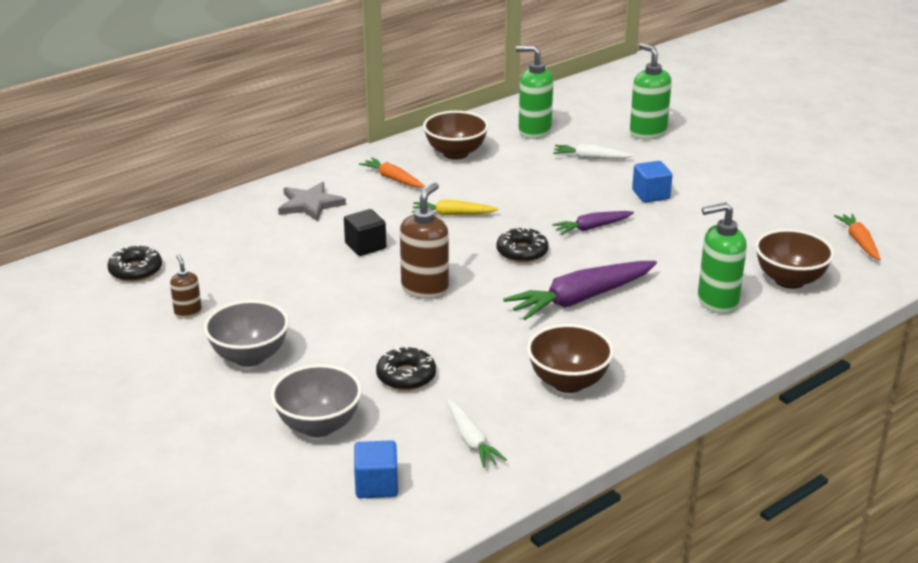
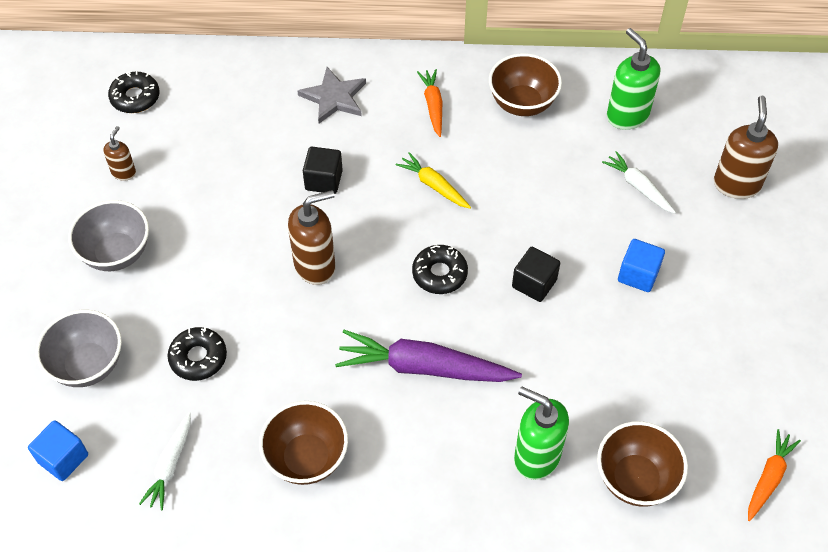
camera: 40 degrees right, 25 degrees up
(592, 227) = (534, 283): purple carrot -> black cube
(647, 133) = (736, 184): green soap dispenser -> brown soap dispenser

